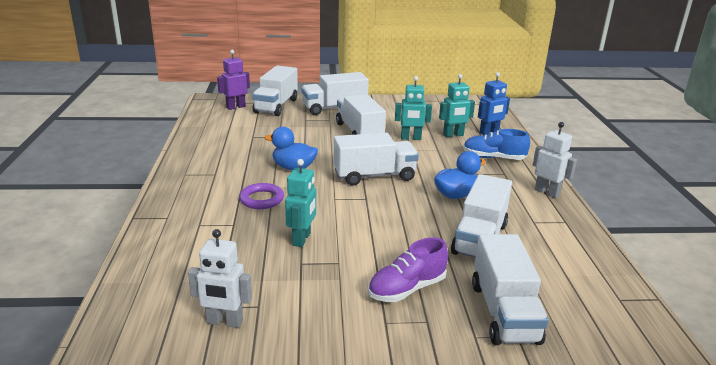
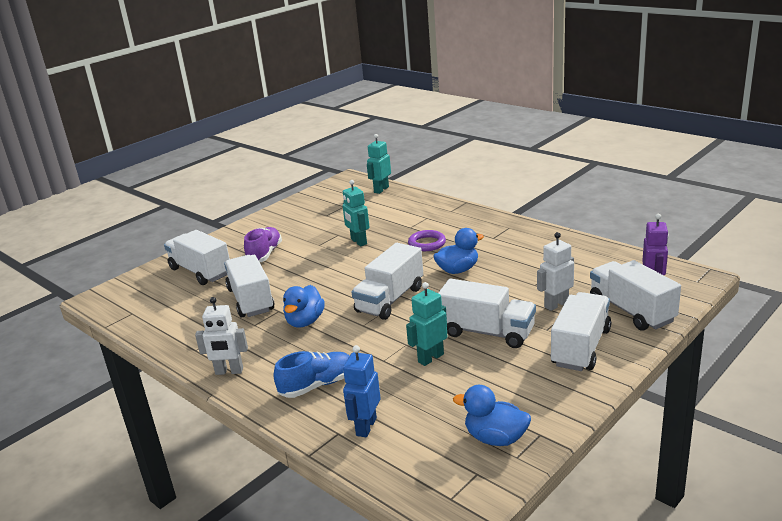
camera: 140 degrees right, 0 degrees up
(224, 322) = (329, 205): white robot -> white robot (556, 304)
(436, 106) = (495, 438): none -> blue duck
(453, 135) = (398, 393): turquoise robot -> turquoise robot (381, 189)

